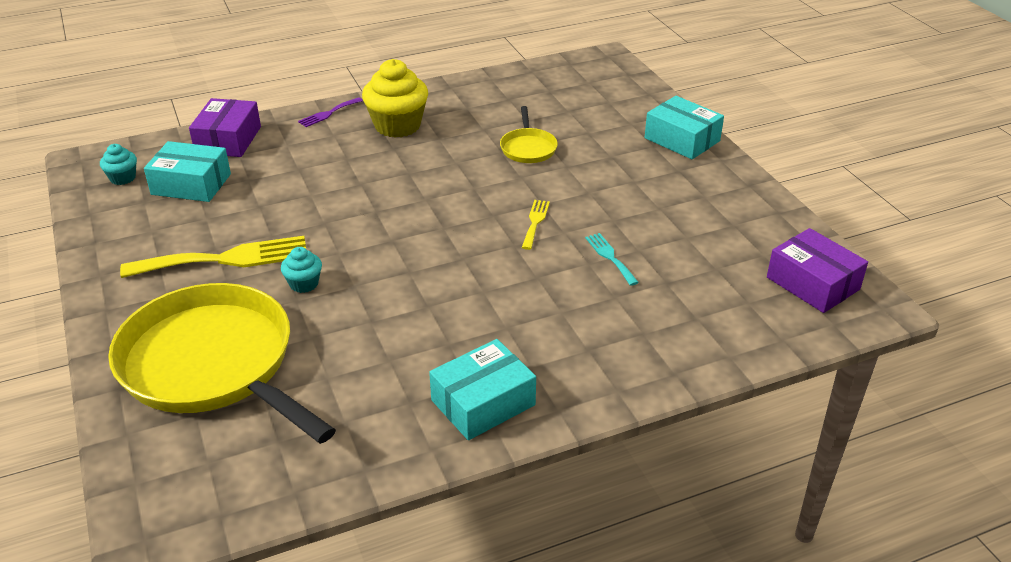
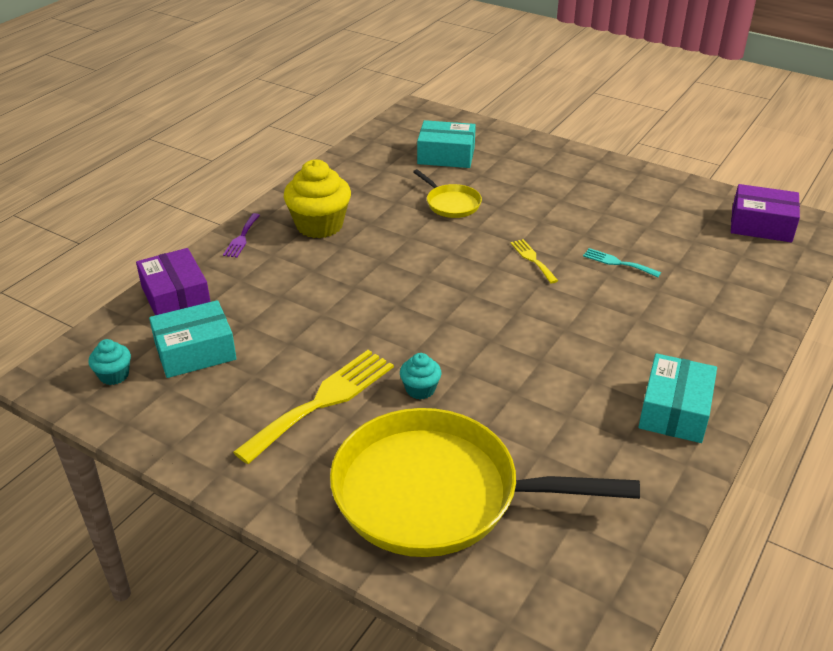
camera: 35 degrees left, 0 degrees up
(682, 139) = (553, 155): turquoise box -> turquoise box (446, 155)

